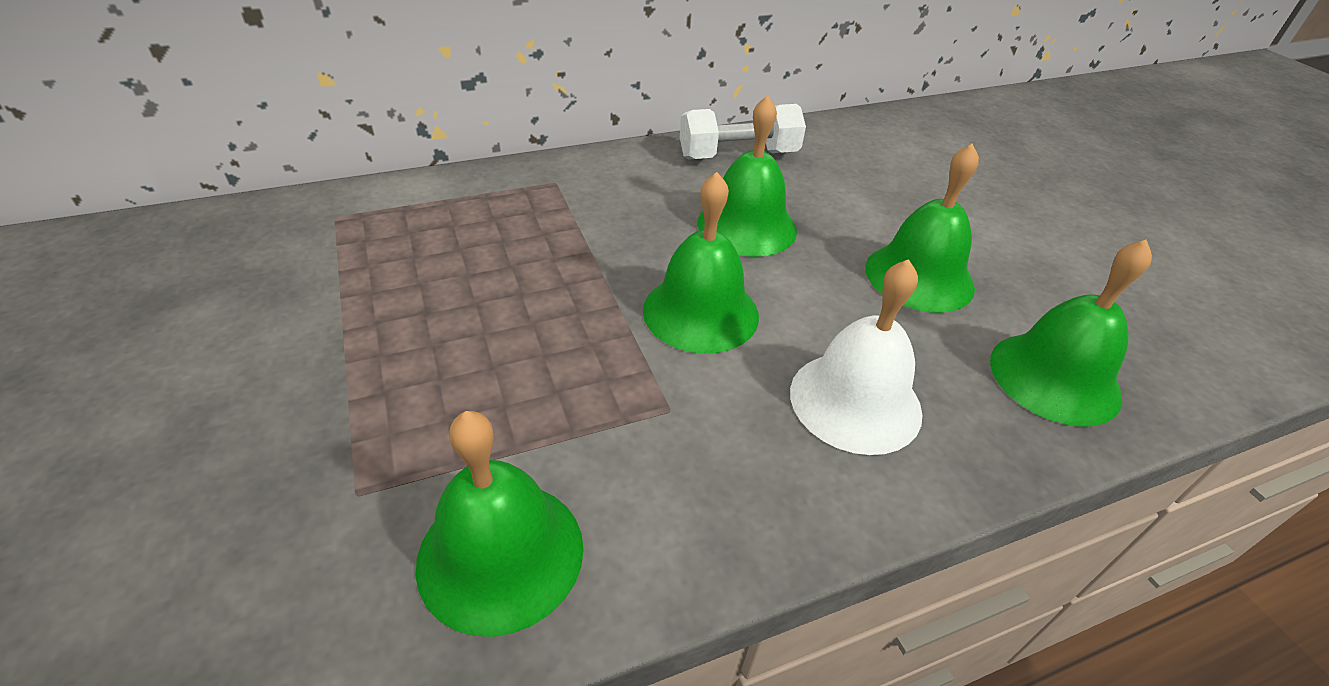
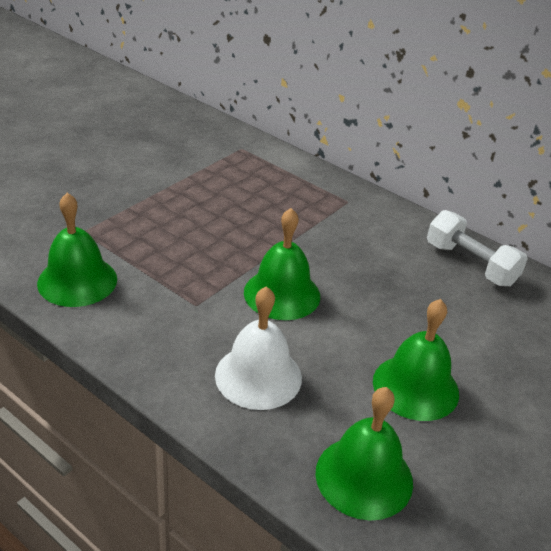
camera: 60 degrees right, 5 degrees down
(747, 226) = (387, 290): green bell -> none

